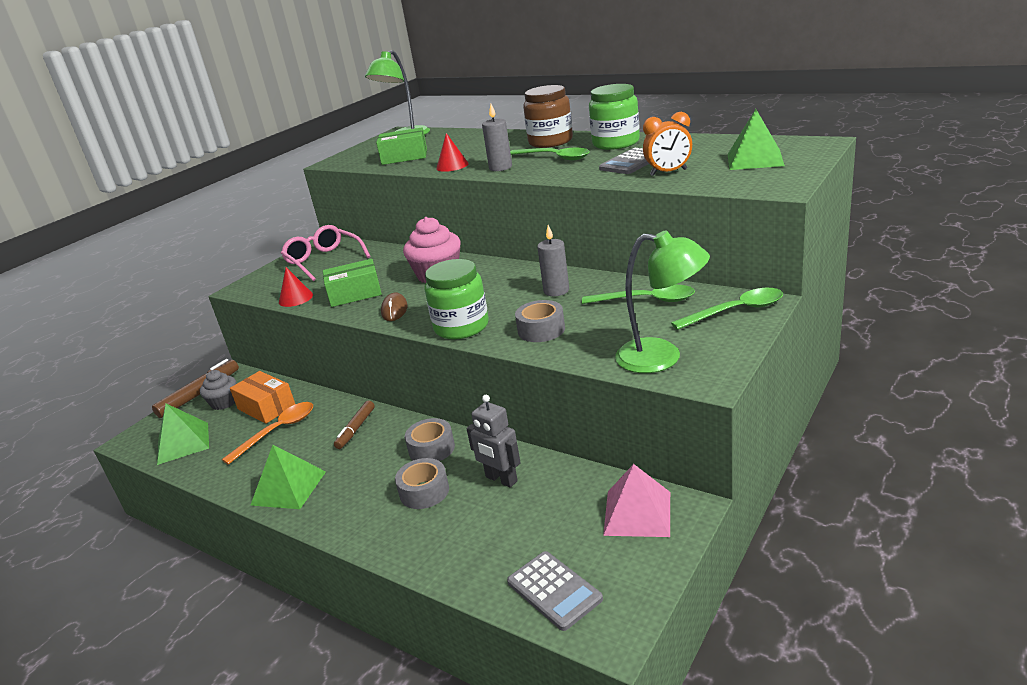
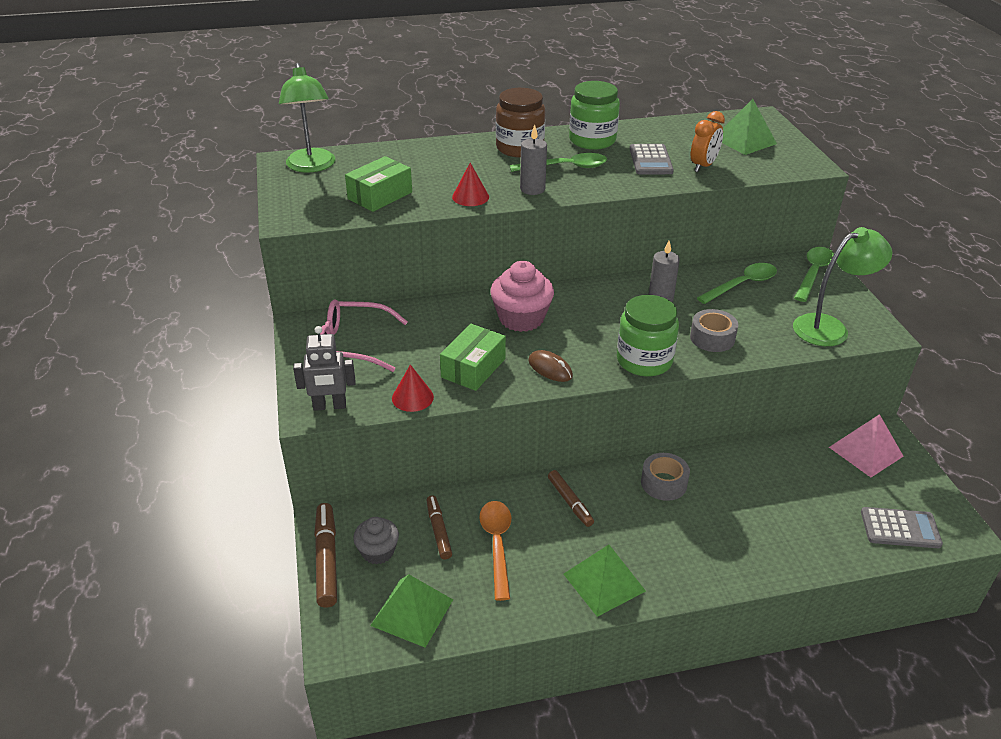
camera: 50 degrees left, 10 degrees up
(266, 407) = (438, 531): orange box -> brown marker
(424, 491) = (716, 518): grey tape -> none
(501, 479) = (752, 477): grey robot -> grey robot (329, 406)

